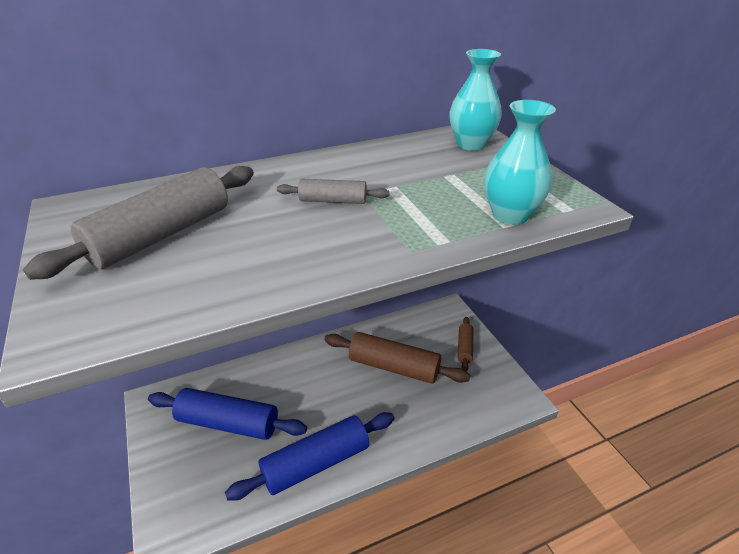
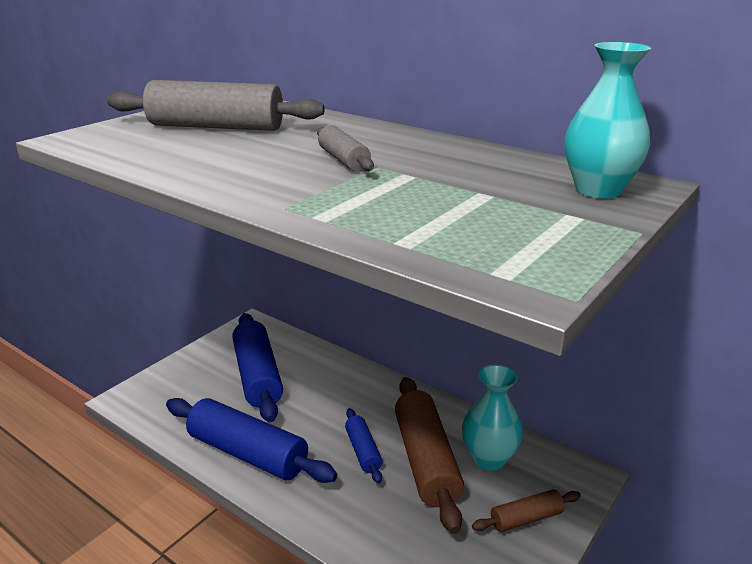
camera: 60 degrees right, 10 degrees down
(363, 394) = (363, 451): none -> blue rolling pin
(510, 215) = (430, 241): turquoise vase -> turquoise vase (489, 458)

